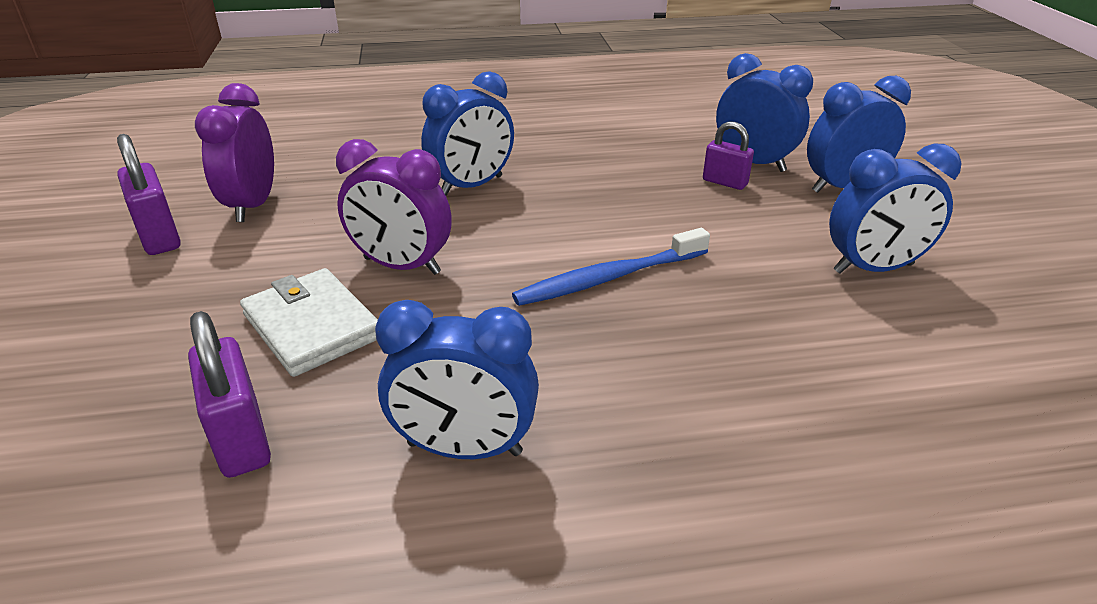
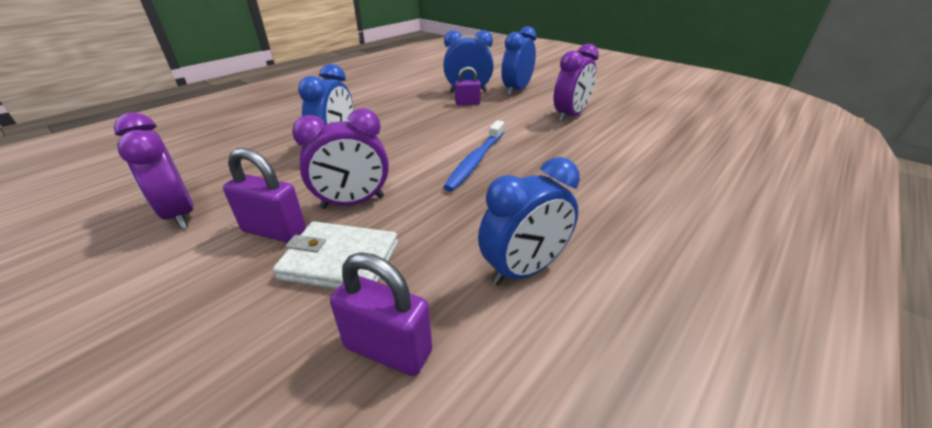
camera: 40 degrees left, 0 degrees up
(159, 237) = (112, 269): purple padlock -> purple padlock (274, 231)
(873, 268) = (570, 116): blue clock -> purple clock

